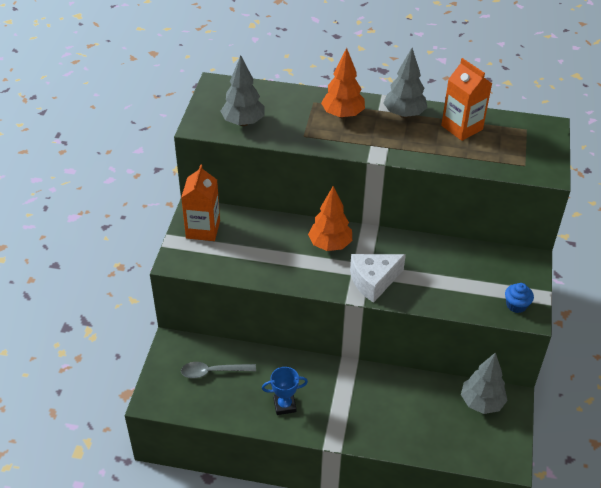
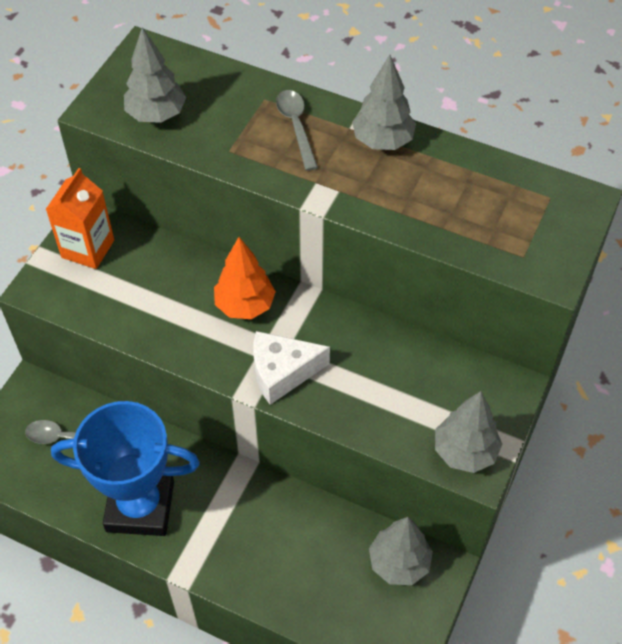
camera: 15 degrees right, 10 degrees up
(284, 405) = (140, 506): blue trophy -> blue trophy, size x2.27
(342, 115) = (296, 127): orange tree -> grey spoon
(462, 127) = (456, 178): orange carton -> none
(516, 305) = (464, 451): blue cupcake -> grey tree

